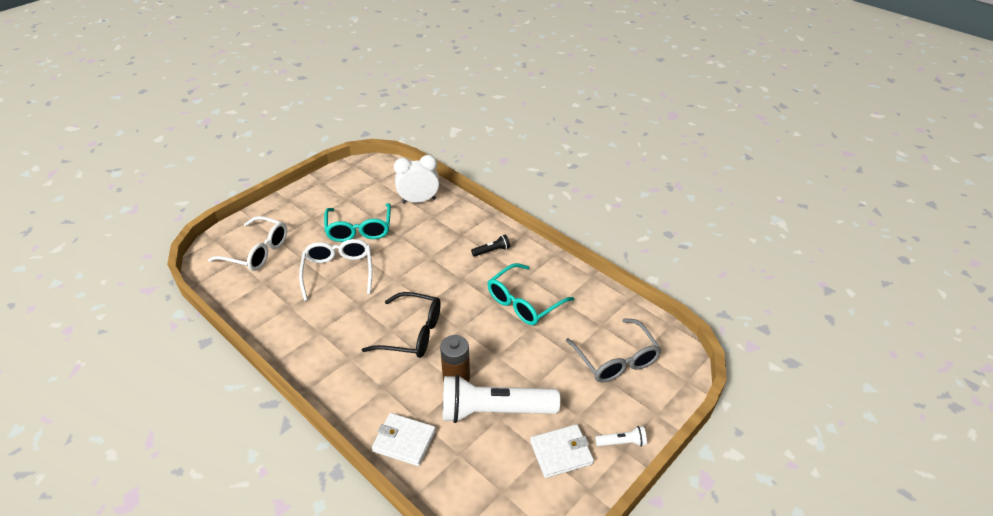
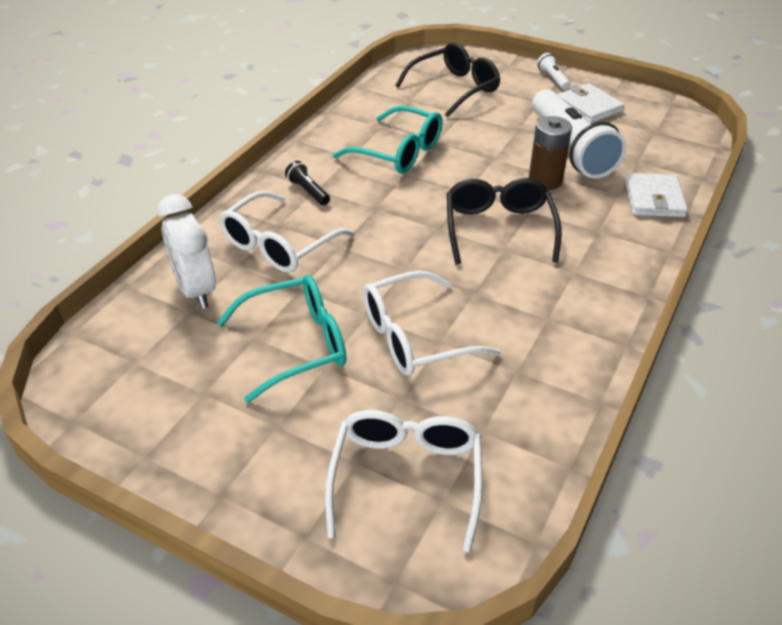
camera: 105 degrees left, 0 degrees up
(442, 232) = (278, 245): none -> white glasses
(616, 360) = (455, 88): grey glasses -> black glasses

